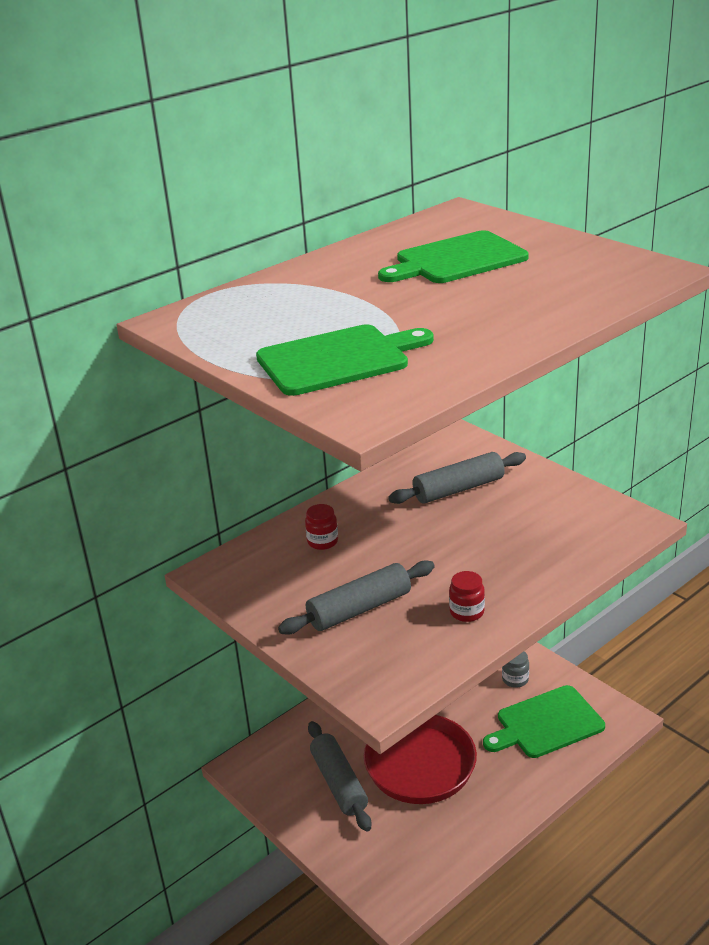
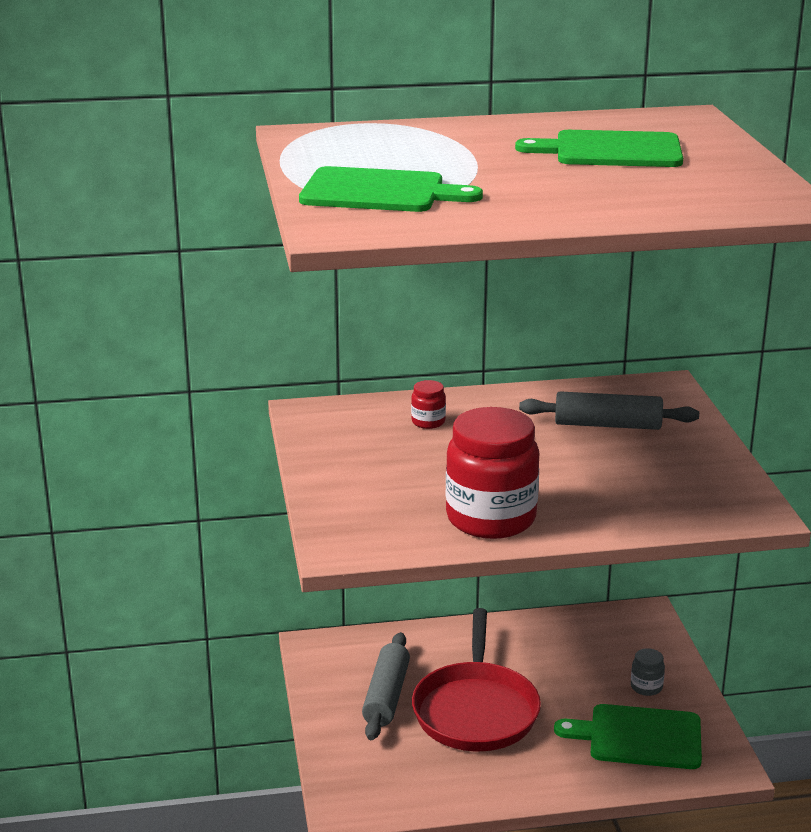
camera: 30 degrees right, 5 degrees down
(359, 609) = (398, 482): grey rolling pin -> none
(467, 612) = (491, 519): red jar -> red jar, size x2.38

